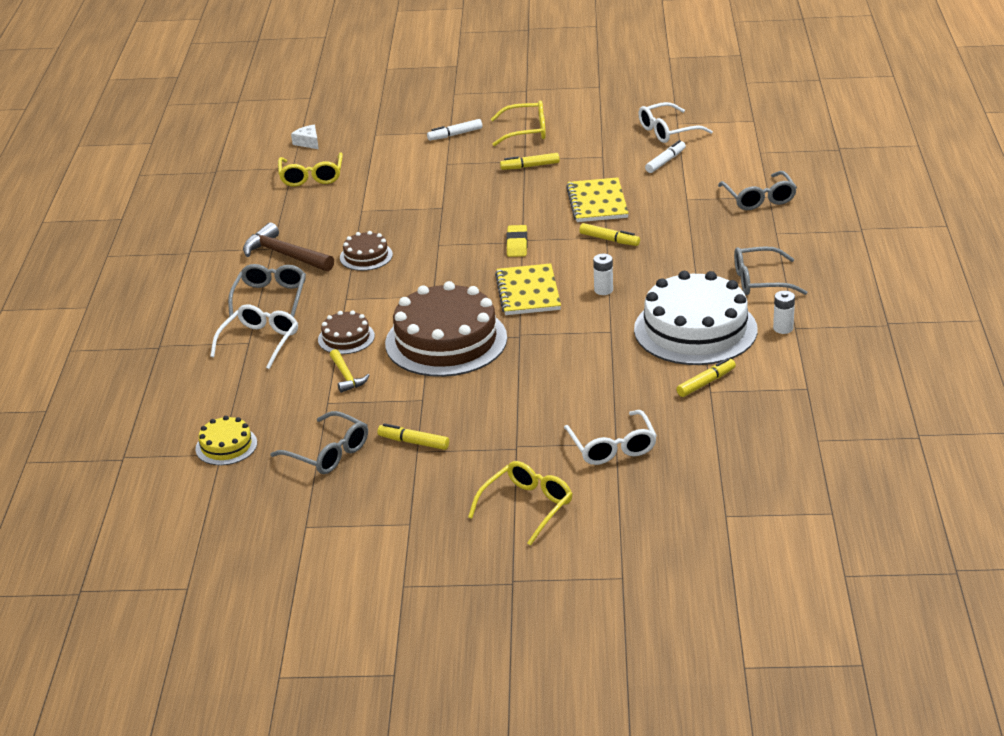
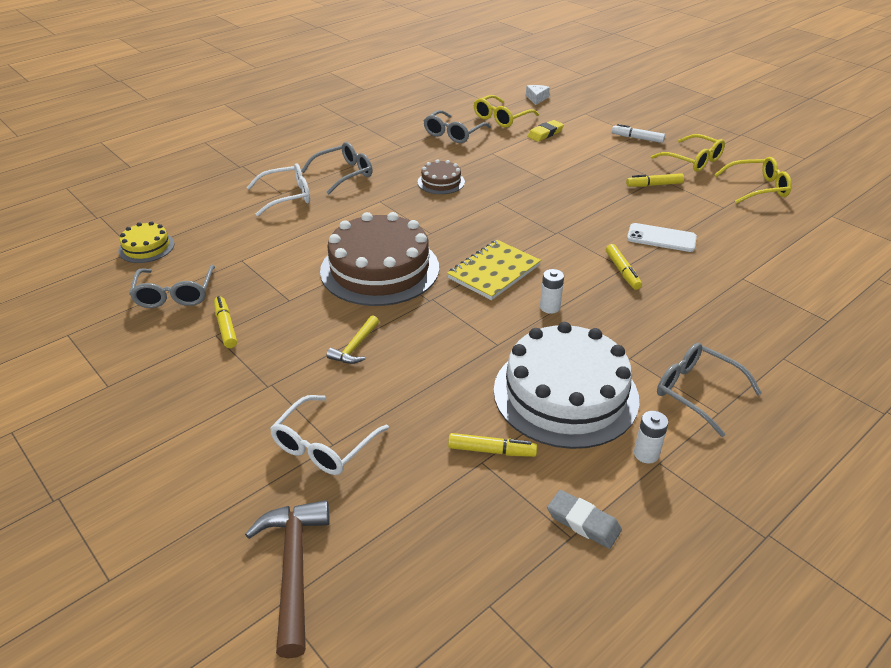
camera: 45 degrees right, 5 degrees up
(285, 255) = (400, 154): brown hammer -> brown hammer (294, 569)
(346, 338) = (331, 225): brown cake -> none
(346, 376) = (283, 251): yellow hammer -> yellow hammer (355, 347)
(517, 244) = (548, 232): yellow eraser -> yellow eraser (545, 133)
(527, 507) = (183, 442): yellow glasses -> yellow glasses (757, 188)
(530, 166) = (654, 185): yellow marker -> yellow marker turned 45 degrees counterclockwise
(597, 202) = (661, 238): yellow notebook -> white phone
(665, 161) = (772, 239): white marker -> none
(667, 131) = (812, 217): white glasses -> none
(759, 198) = (814, 317): grey glasses -> grey glasses (453, 134)
(803, 378) = (583, 522): none -> grey eraser

